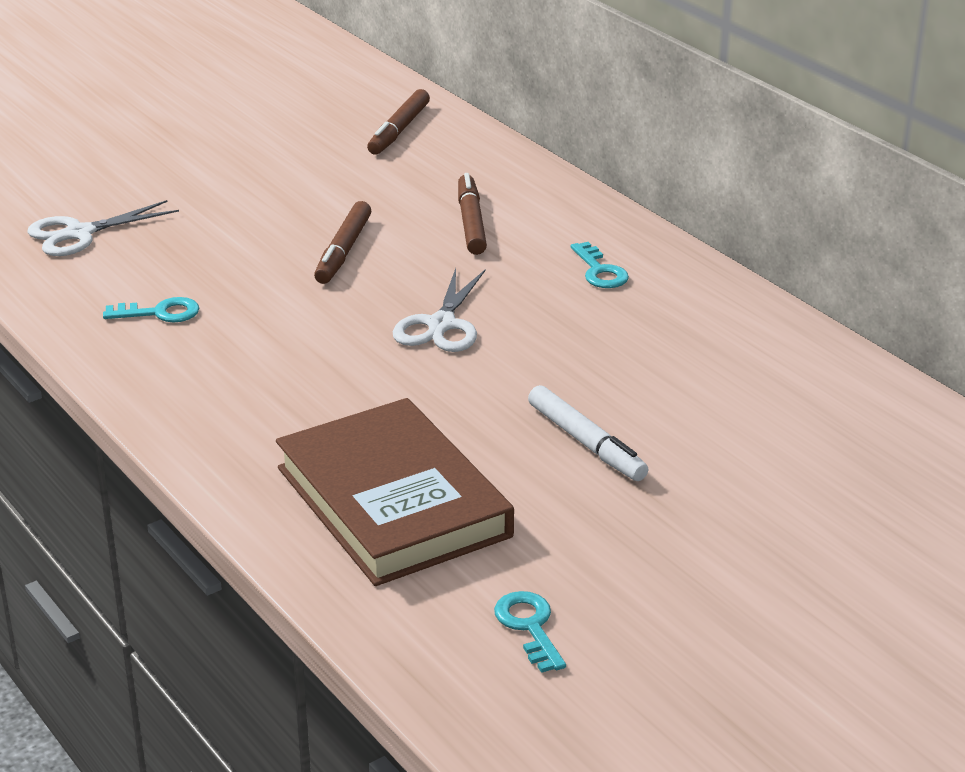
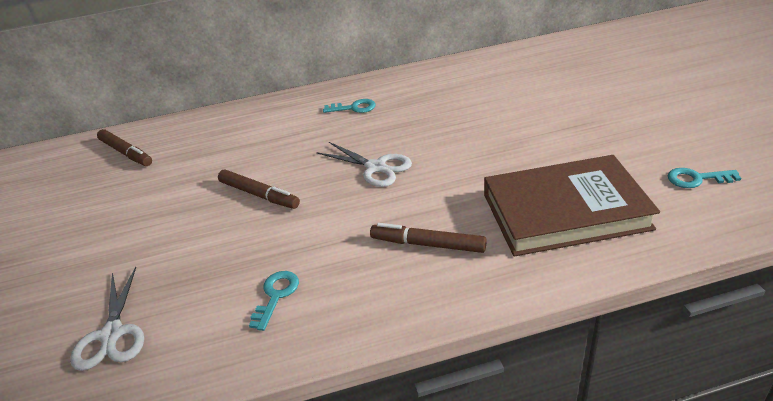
camera: 65 degrees left, 5 degrees up
(471, 222) = (266, 141): brown marker -> brown marker (427, 244)
(586, 443) = (524, 136): white marker -> none

